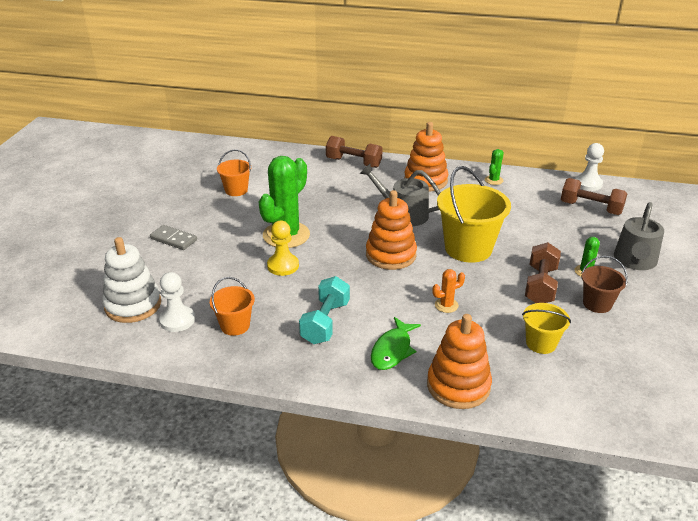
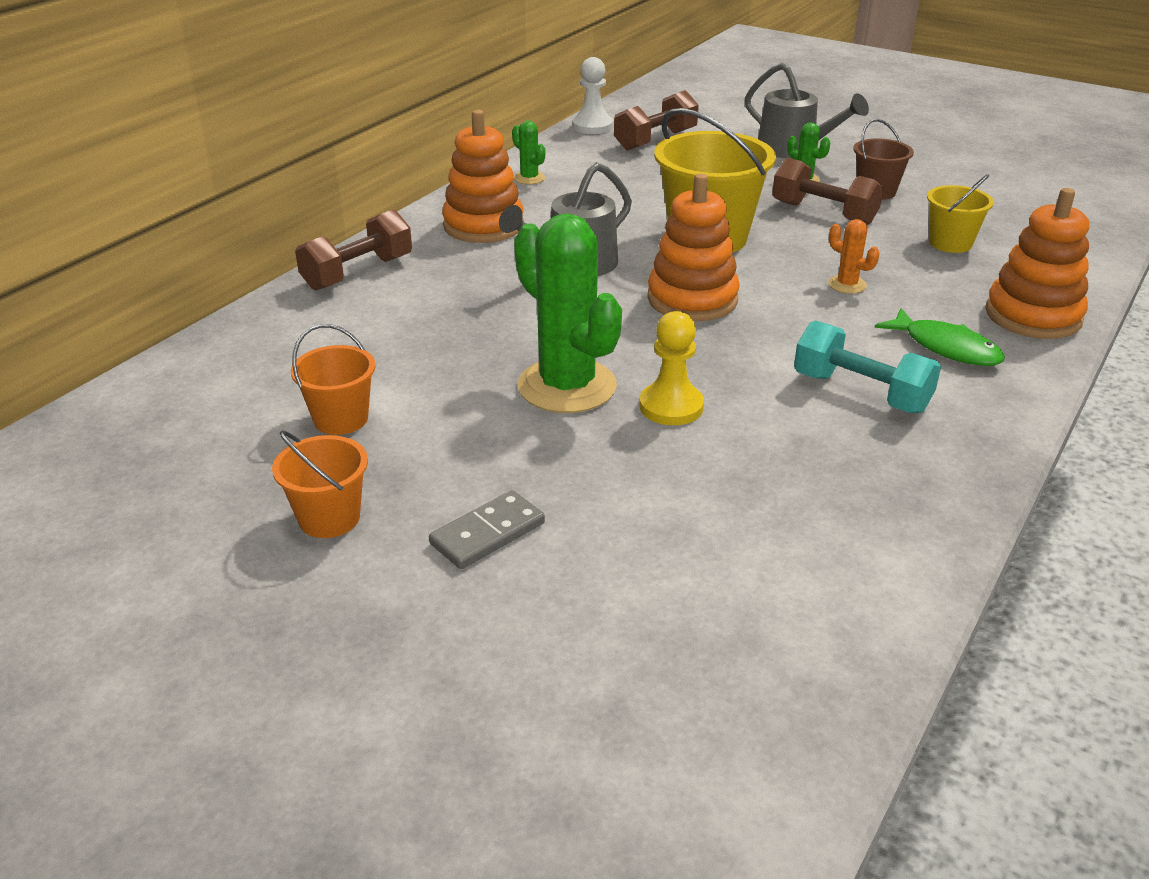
camera: 70 degrees left, 0 degrees up
(133, 305) = (728, 624): white stacking toy -> none
(177, 320) = (805, 562): white pawn -> none
(235, 325) = (844, 489): orange bucket -> orange bucket (329, 518)
(446, 305) = (847, 285): orange cactus -> orange cactus turned 45 degrees counterclockwise

